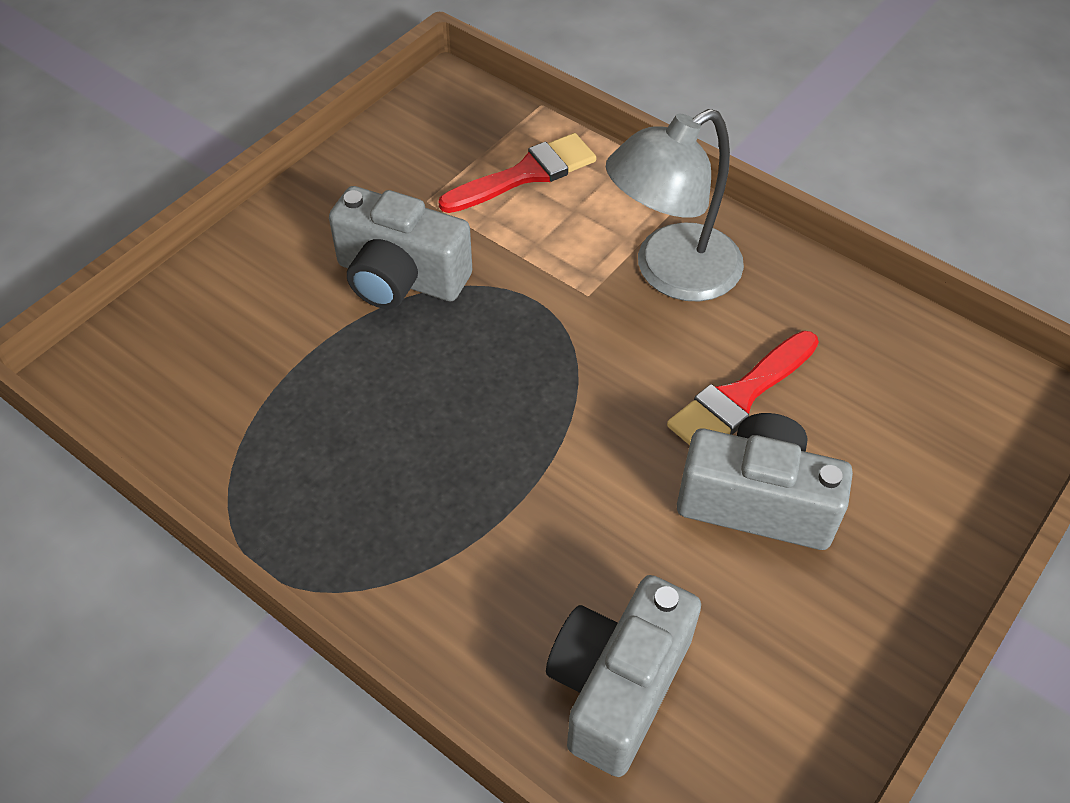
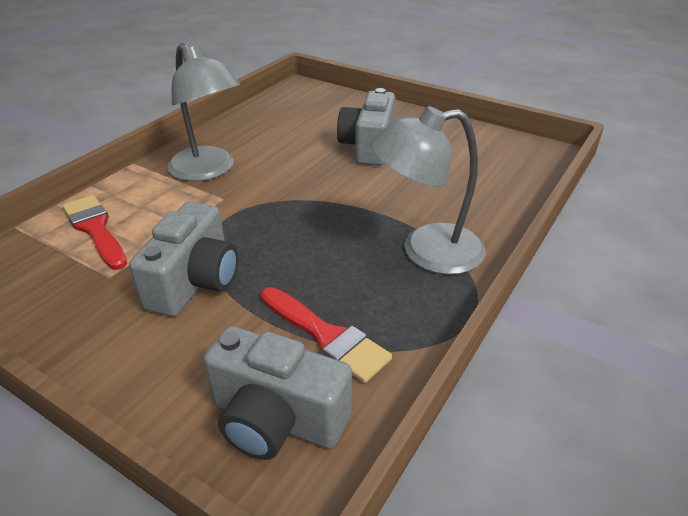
camera: 95 degrees left, 15 degrees down
(414, 541) = (426, 251): none -> grey lamp
(617, 687) = (485, 181): grey camera -> grey camera (276, 419)
(740, 397) = (302, 150): red brush -> red brush (326, 336)

